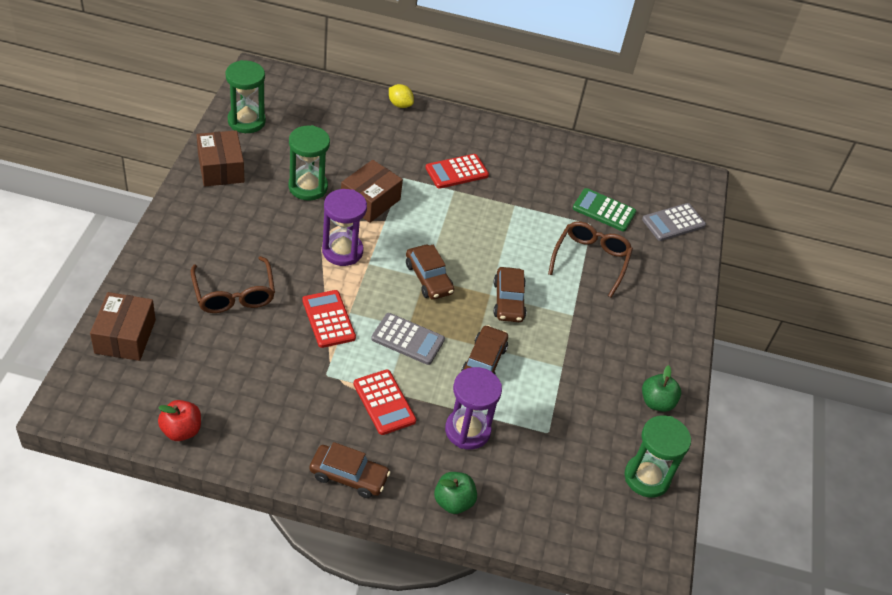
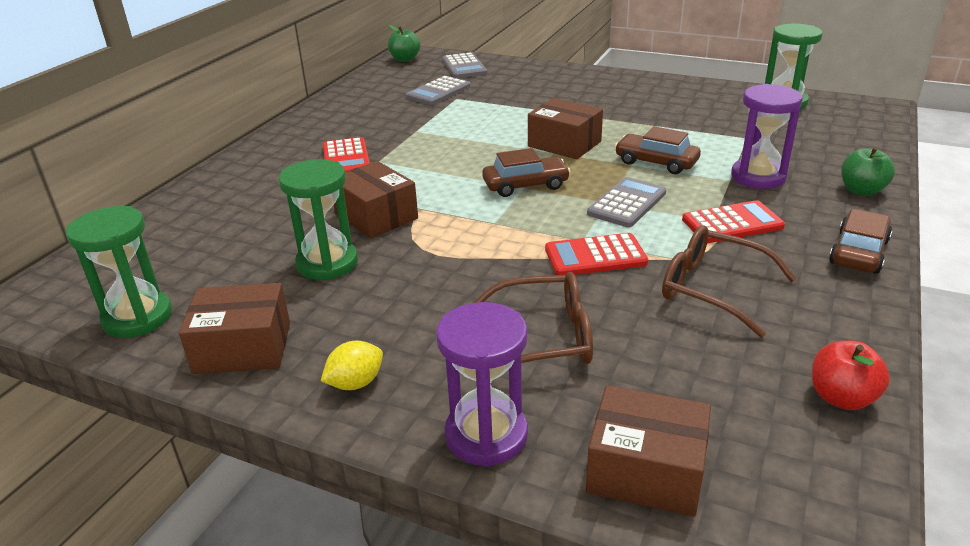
camera: 70 degrees left, 15 degrees down
(342, 251) = (467, 241): purple hourglass -> purple hourglass (486, 435)
(400, 104) = (195, 186): yellow lemon -> yellow lemon (355, 383)
(508, 301) = (564, 144): brown car -> brown box
(590, 260) = (508, 102): brown glasses -> brown glasses (712, 289)
(604, 210) = (438, 92): green calculator -> grey calculator
(656, 402) = (693, 91): green apple -> green apple (405, 59)

